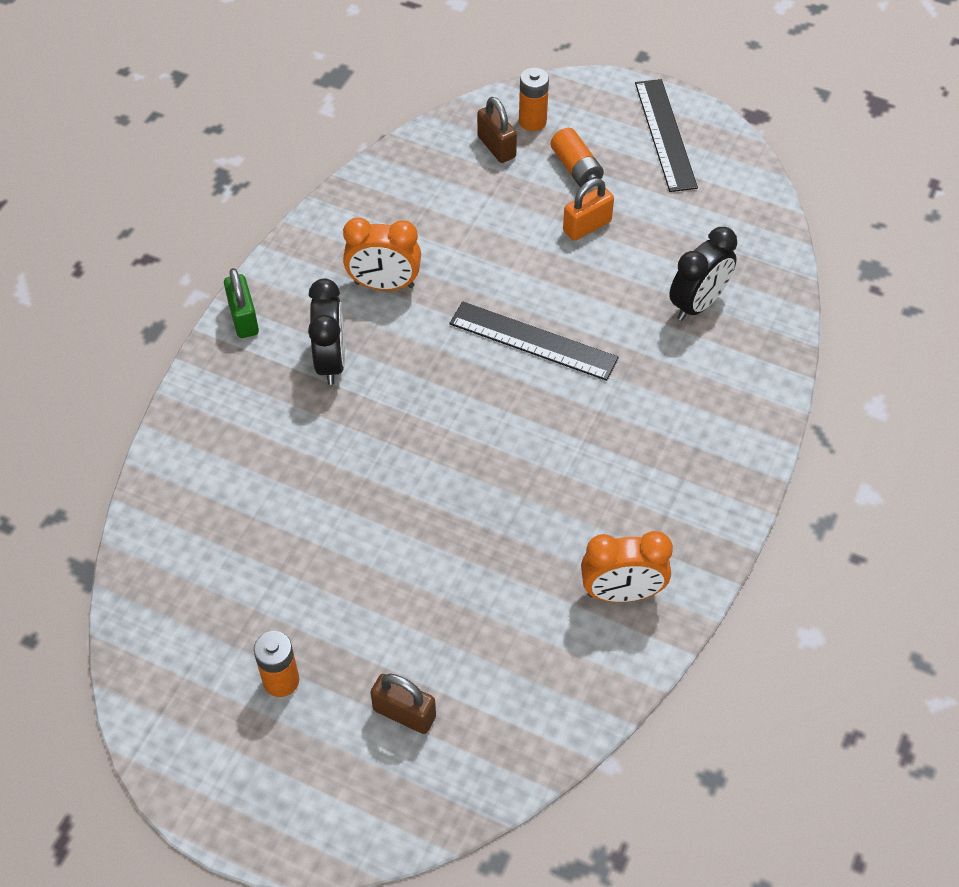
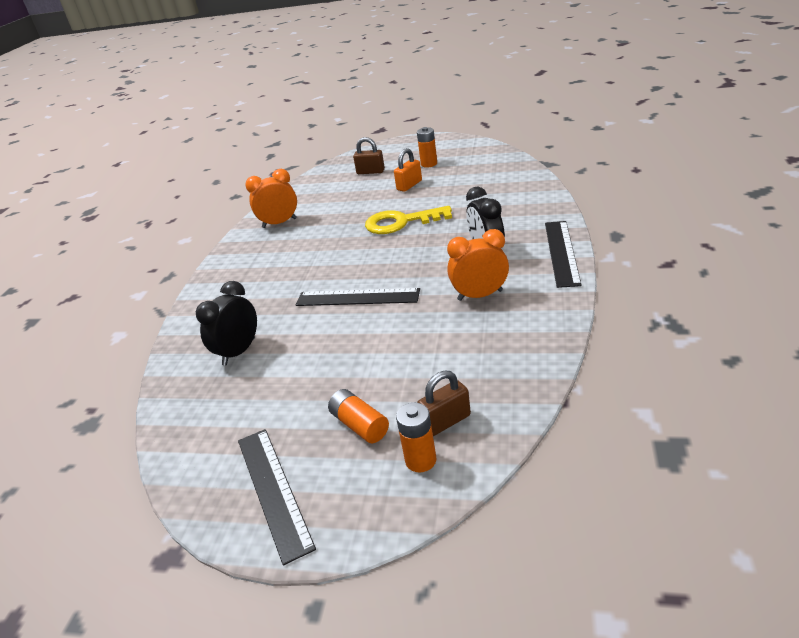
camera: 170 degrees right, 20 degrees down
(243, 318) = (562, 252): green padlock -> black ruler
(415, 490) = (401, 222): none -> yellow key
(496, 147) = (446, 421): brown padlock -> brown padlock turned 75 degrees counterclockwise
(587, 226) = (337, 379): orange padlock -> orange padlock (409, 185)

